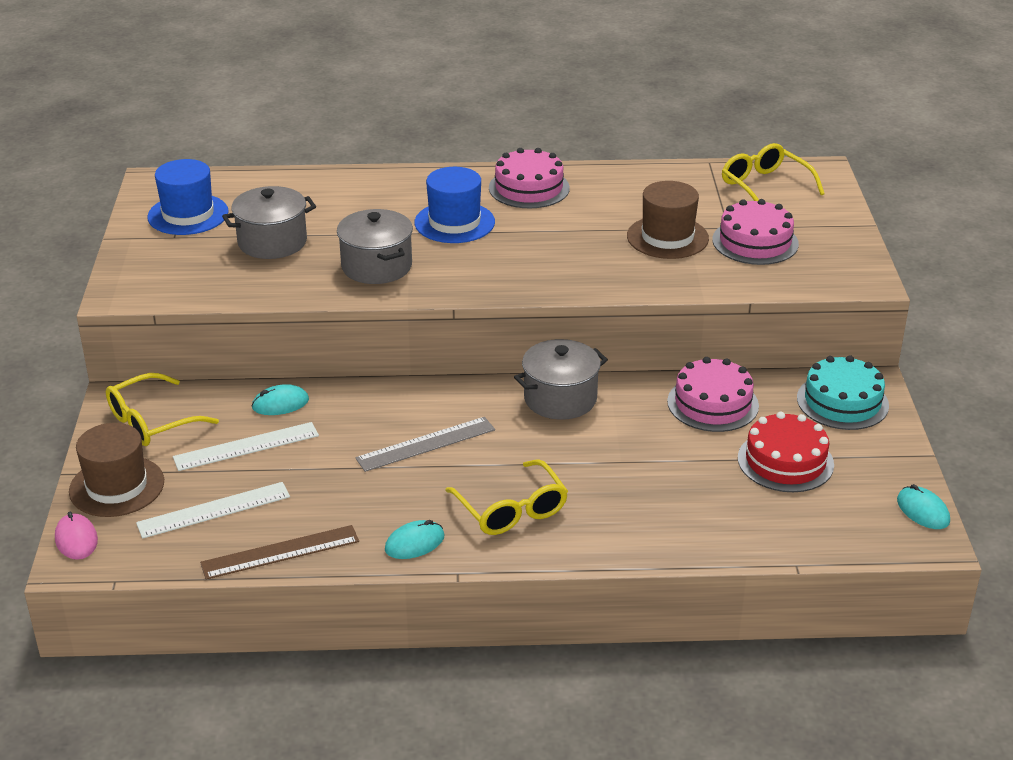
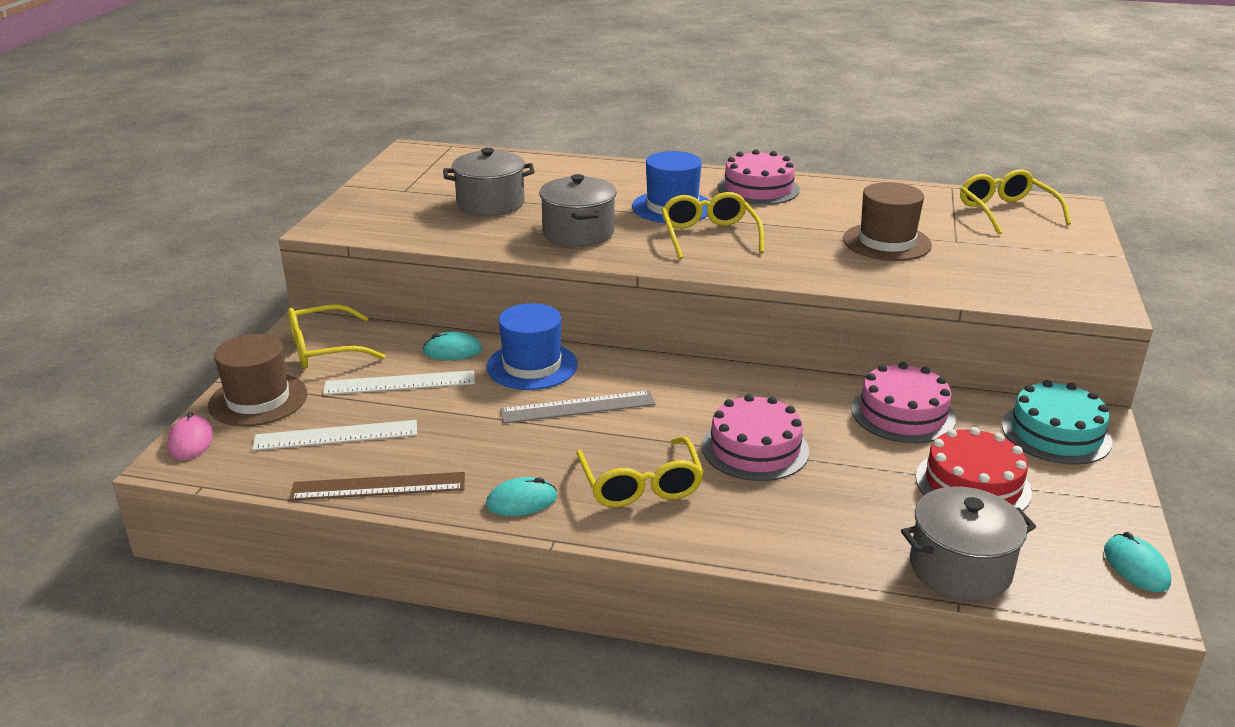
camera: 15 degrees right, 5 degrees down
(188, 214) = (427, 176): blue hat -> blue hat (532, 366)
(503, 253) = (709, 236): none -> yellow glasses
(560, 399) = (736, 385): grey pot -> grey pot (960, 568)
(755, 242) = (982, 256): pink cake -> pink cake (755, 448)

